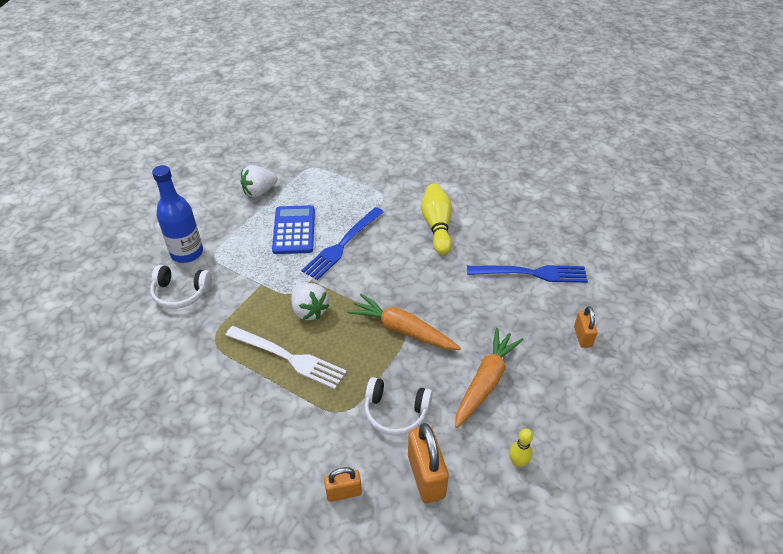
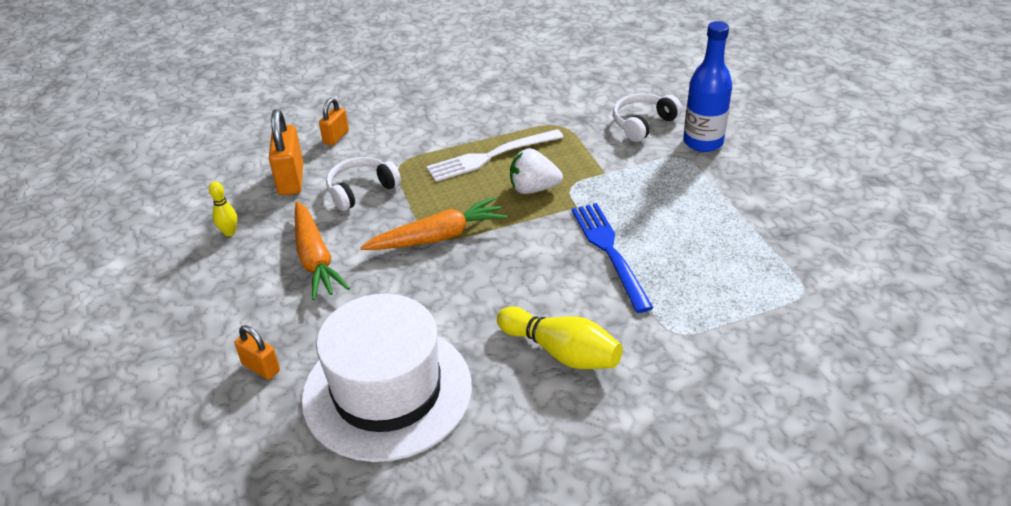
camera: 130 degrees right, 5 degrees down
(259, 192) = (779, 225): white strawberry -> none
(294, 230) = (673, 225): blue calculator -> none
(426, 476) = (291, 179): orange padlock -> orange padlock turned 60 degrees clockwise
(532, 273) = (387, 391): blue fork -> white hat

